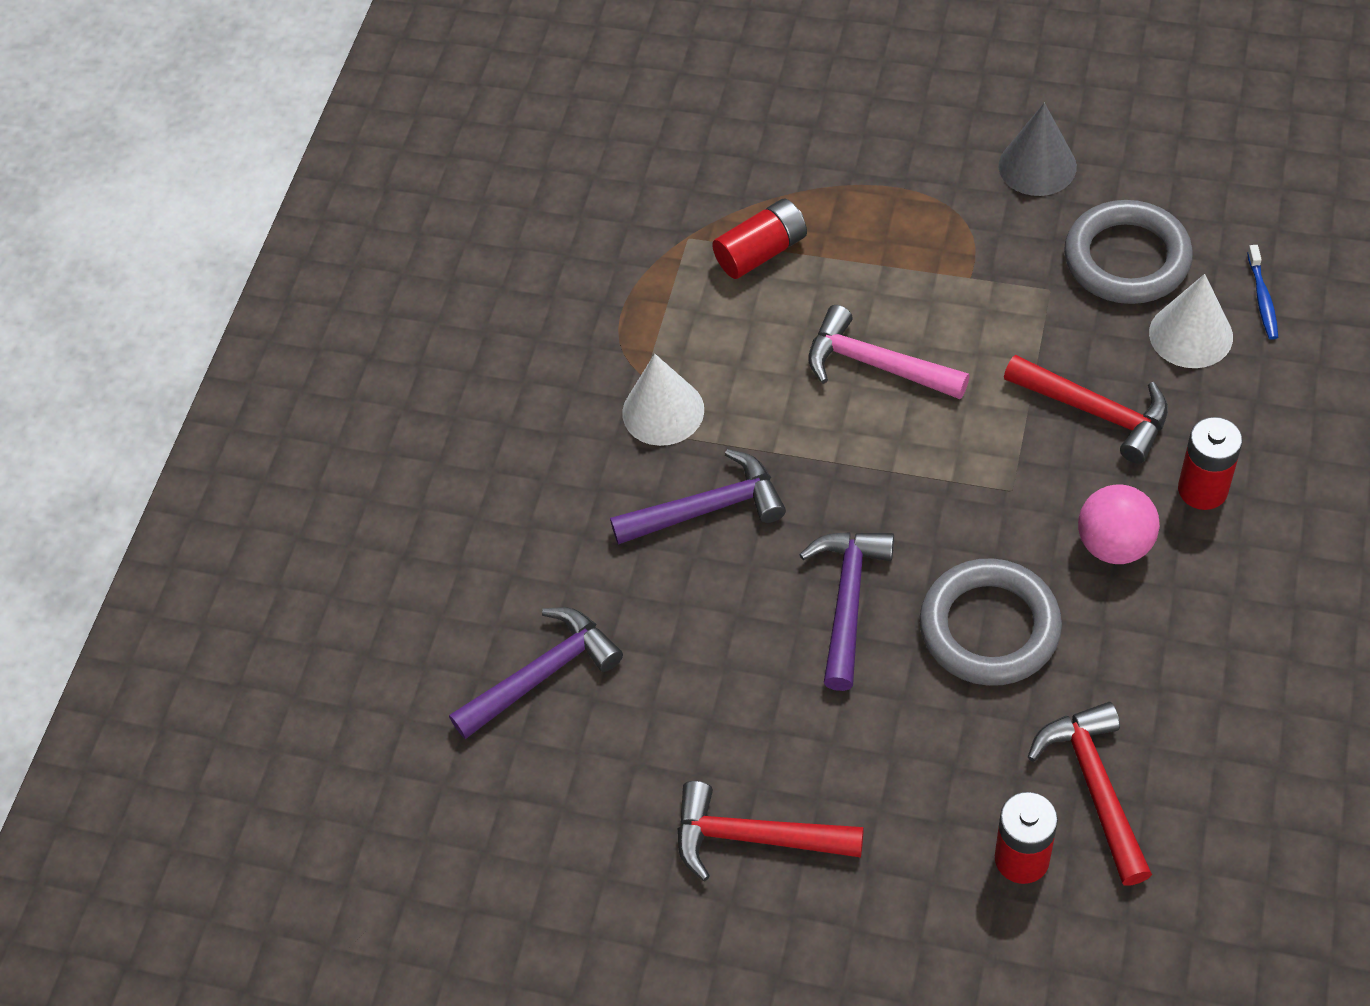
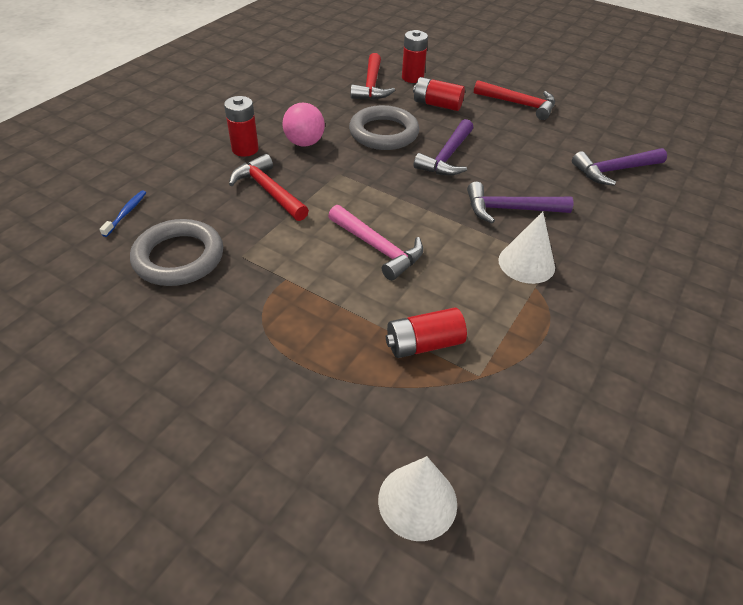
camera: 170 degrees left, 10 degrees down
(926, 767) = (437, 104): none -> red battery
(1037, 166) = (178, 339): grey cone -> none
(1190, 334) = (184, 208): white cone -> white cone (417, 501)

